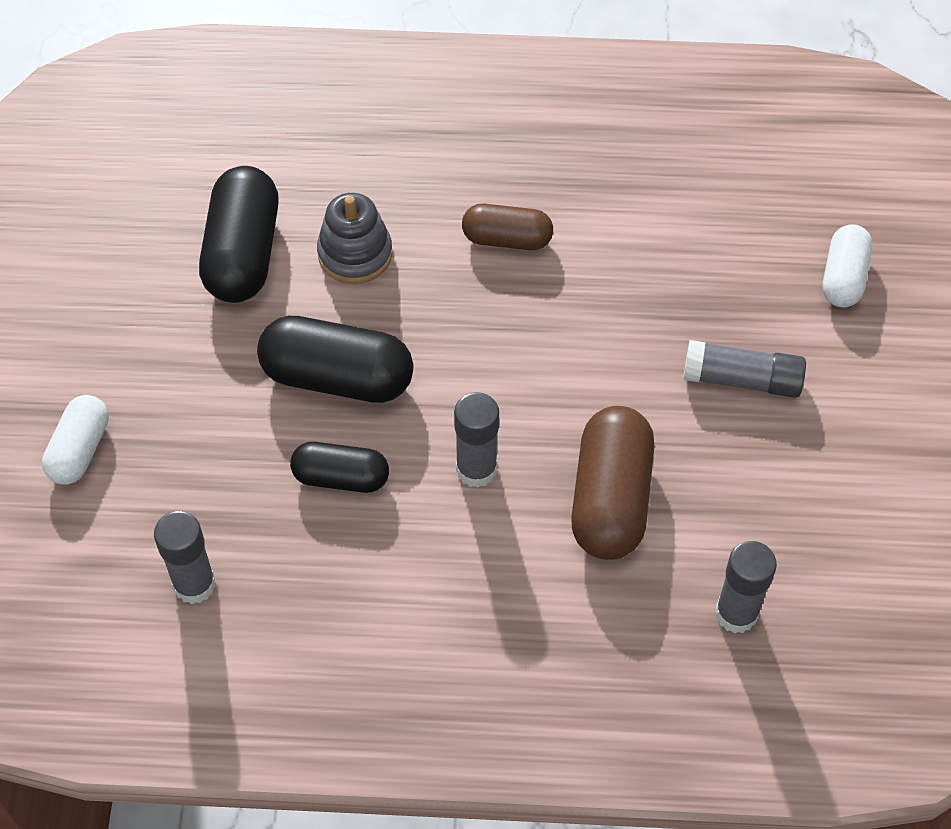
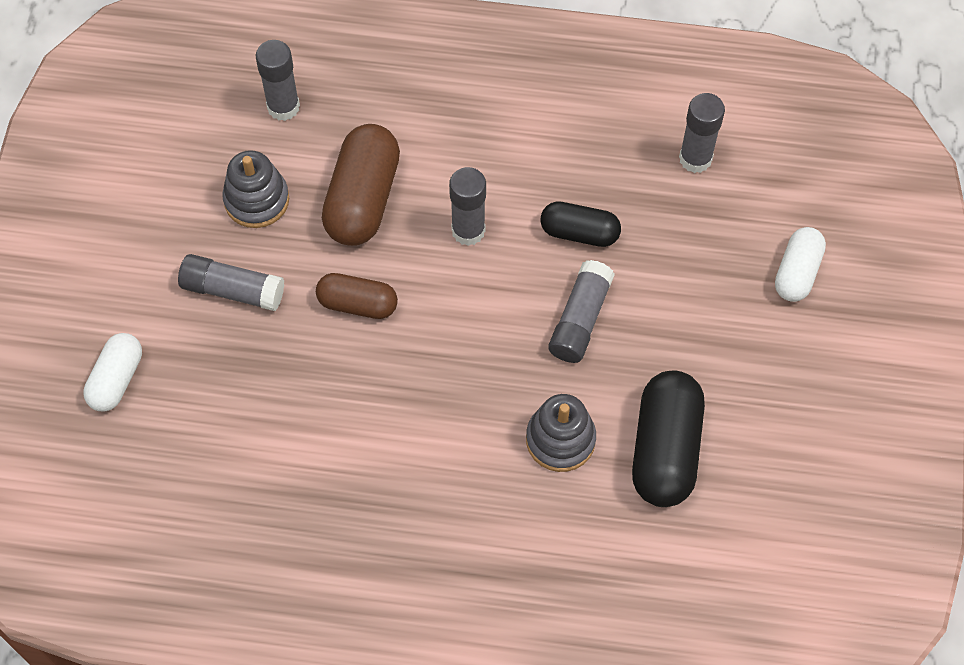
camera: 175 degrees left, 5 degrees up
(337, 377) = (580, 319): black capsule -> grey glue stick
(507, 238) = (417, 444): brown capsule -> brown capsule (357, 304)
(740, 487) = (256, 200): none -> grey stacking toy

